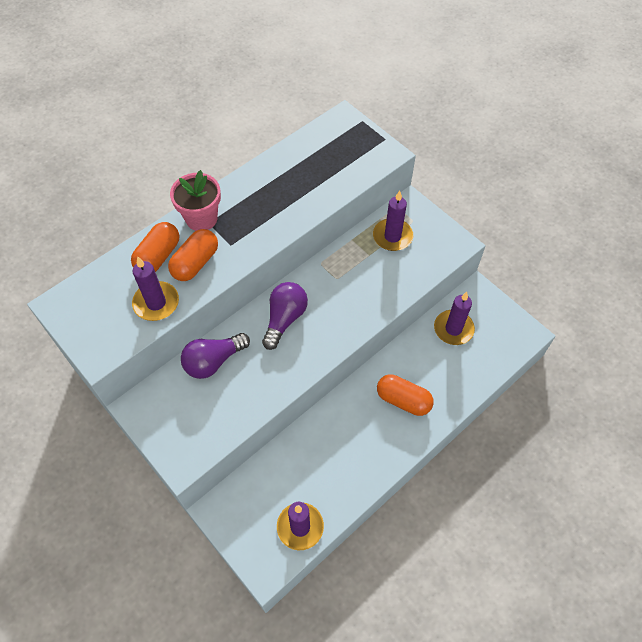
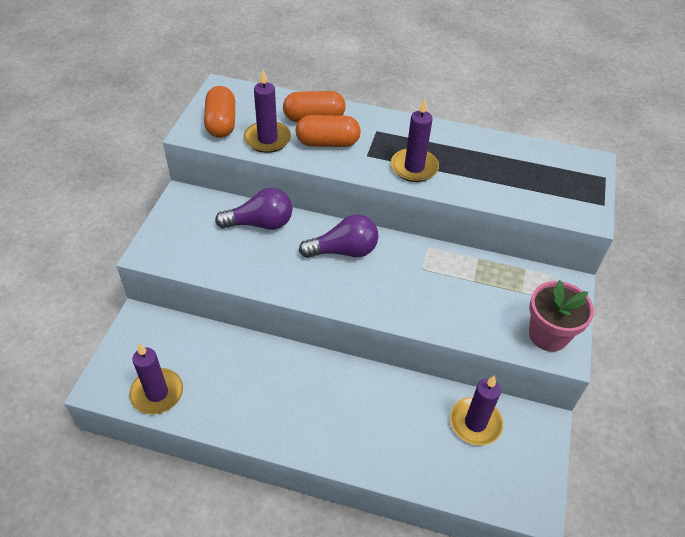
camera: 55 degrees right, 10 degrees down
(201, 218) = (376, 124): pink flower pot -> pink flower pot (548, 335)
(213, 361) = (260, 223): purple light bulb -> purple light bulb turned 150 degrees clockwise
(392, 236) = (514, 289): purple candle -> purple candle (414, 167)
(403, 400) = (351, 416): orange capsule -> orange capsule (221, 123)

